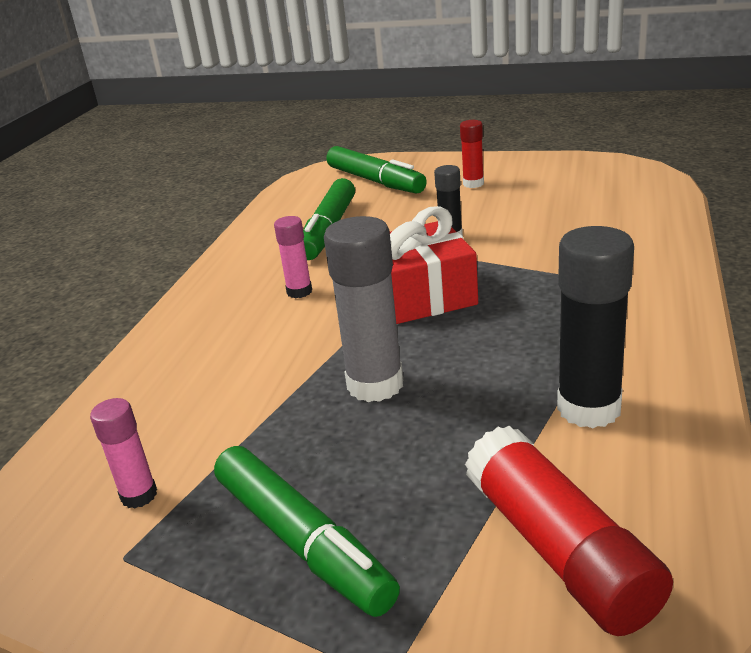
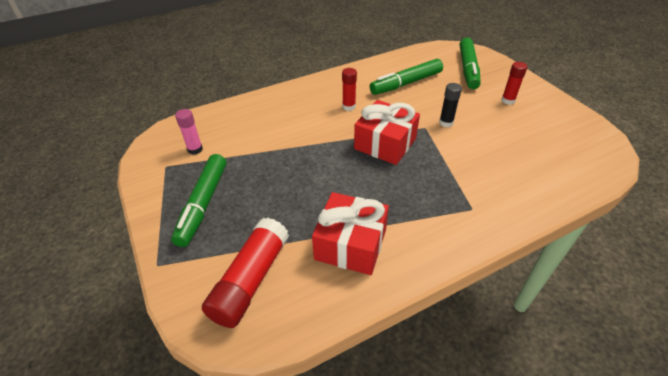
camera: 45 degrees right, 15 degrees up
(299, 292) = (349, 106): pink glue stick -> red glue stick
(375, 385) = (306, 168): grey glue stick -> none
(588, 408) = (350, 244): black glue stick -> red gift

